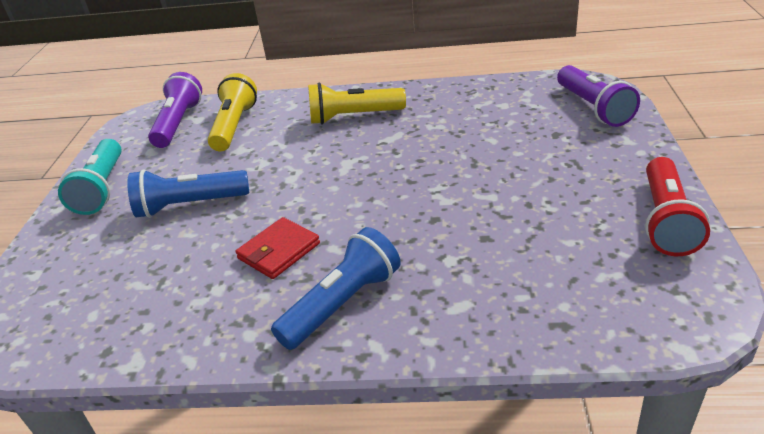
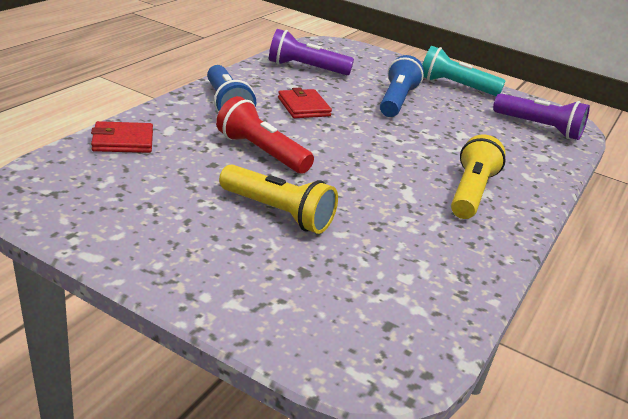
camera: 110 degrees right, 5 degrees down
(234, 126) = (510, 143): yellow flashlight -> yellow flashlight (278, 212)
(531, 318) = (123, 141): none -> red wallet
(593, 108) = (326, 329): purple flashlight -> purple flashlight (306, 68)
(666, 220) = (107, 236): red flashlight -> red flashlight (261, 152)

